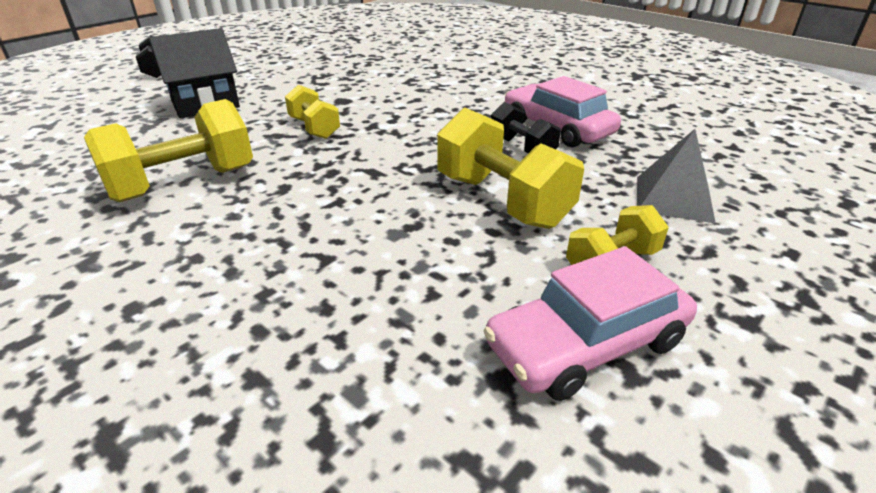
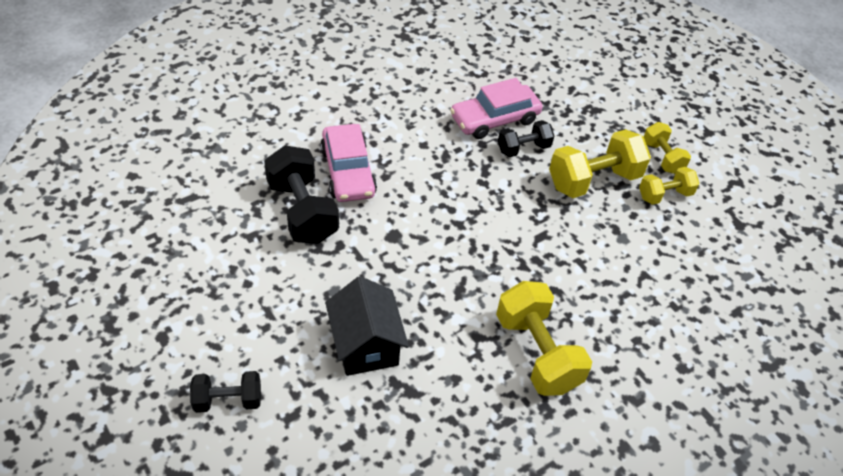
camera: 80 degrees left, 15 degrees up
(314, 128) = (453, 262): yellow dumbbell -> yellow dumbbell (664, 195)
(357, 67) = (302, 211): none -> black dumbbell
(586, 343) = (720, 189): pink car -> pink car (348, 172)
(674, 198) = (604, 107): grey pyramid -> none

